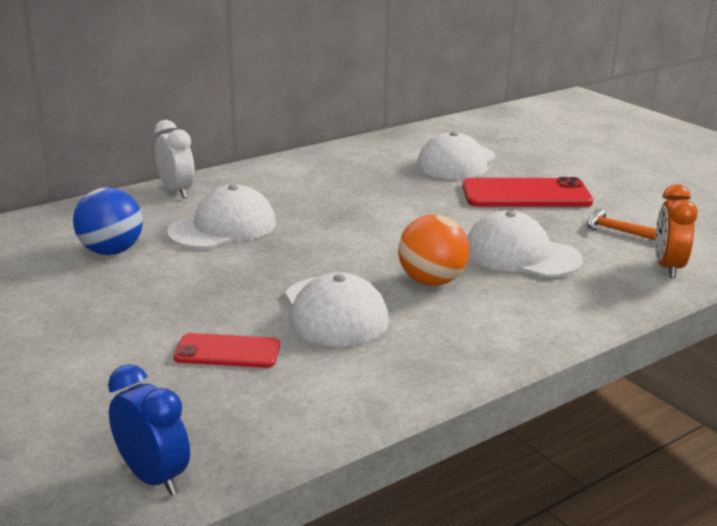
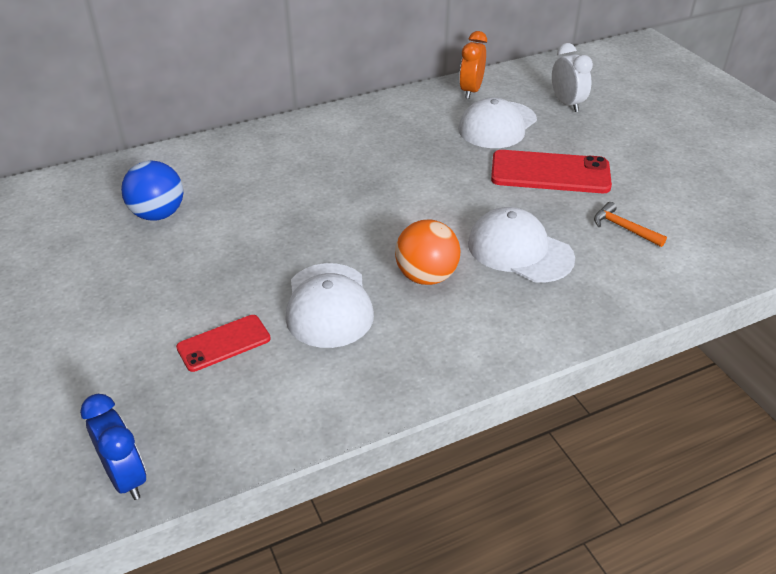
camera: 10 degrees right, 15 degrees up
(176, 191) = (232, 145): white clock -> white clock (567, 104)
(223, 227) = (260, 193): white cap -> none
(227, 351) = (224, 343): red phone -> red phone turned 45 degrees counterclockwise
(668, 267) = (655, 279): orange clock -> orange clock (471, 91)

